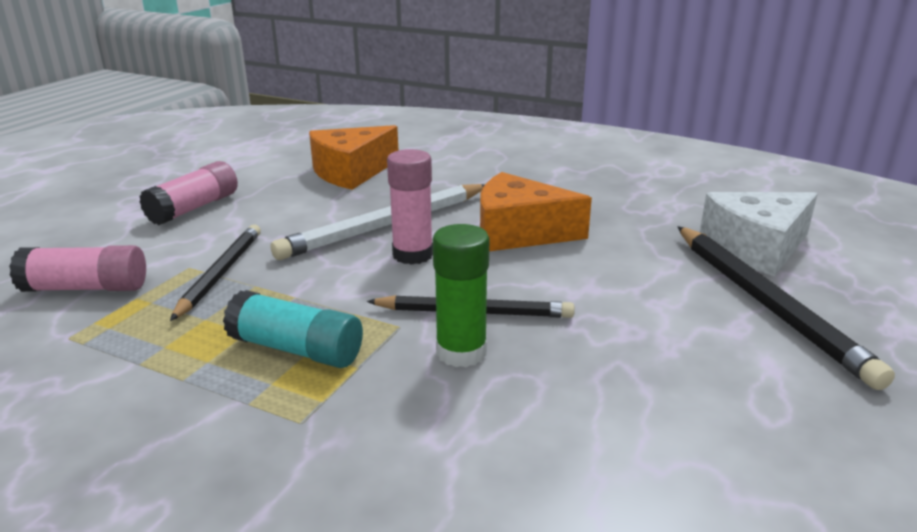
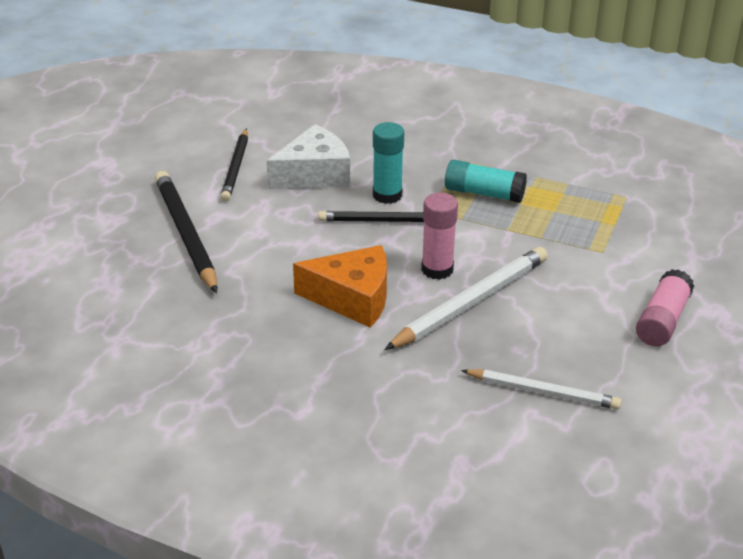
camera: 175 degrees right, 10 degrees up
(86, 288) = (657, 230): pink glue stick -> none
(220, 273) = (573, 246): black pencil -> black pencil (236, 168)
(351, 172) = (543, 392): orange cheese -> white pencil
(461, 352) = (387, 195): green glue stick -> turquoise glue stick
(756, 248) = (158, 287): white cheese -> white cheese (314, 174)

